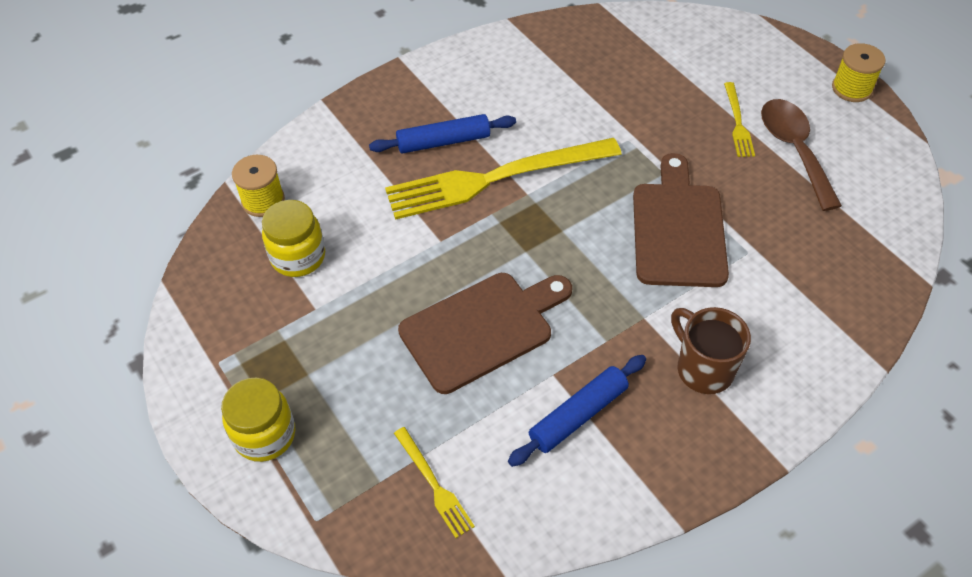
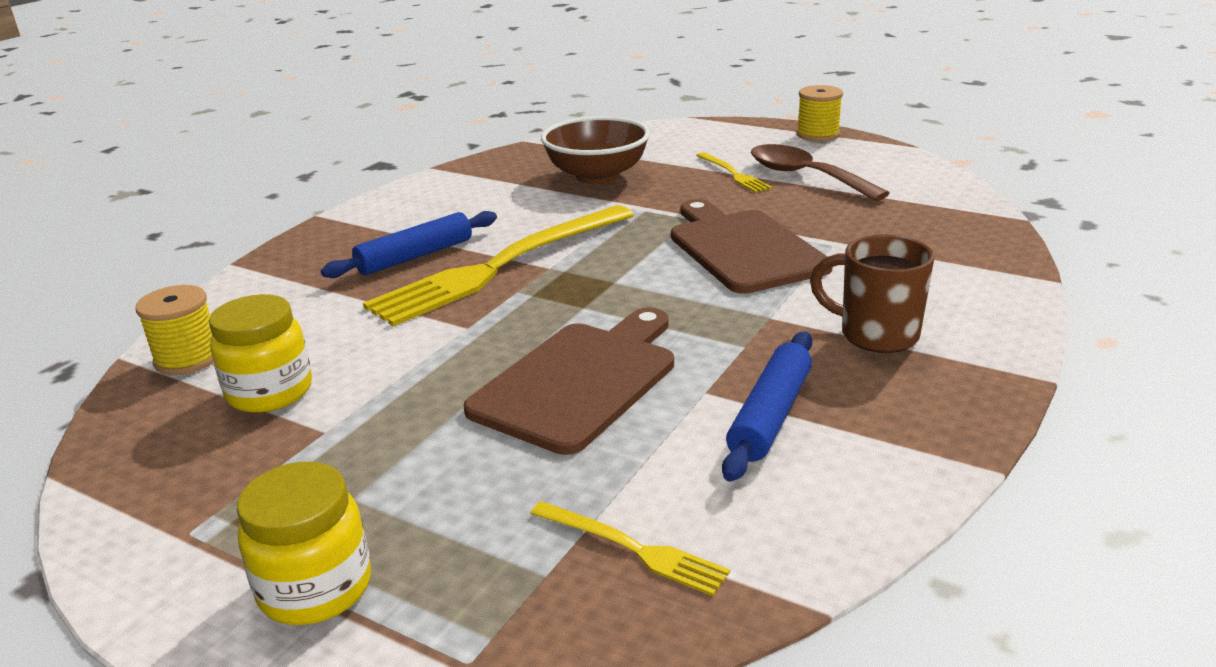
camera: 25 degrees left, 25 degrees down
(628, 82) = (597, 176): none -> brown bowl

